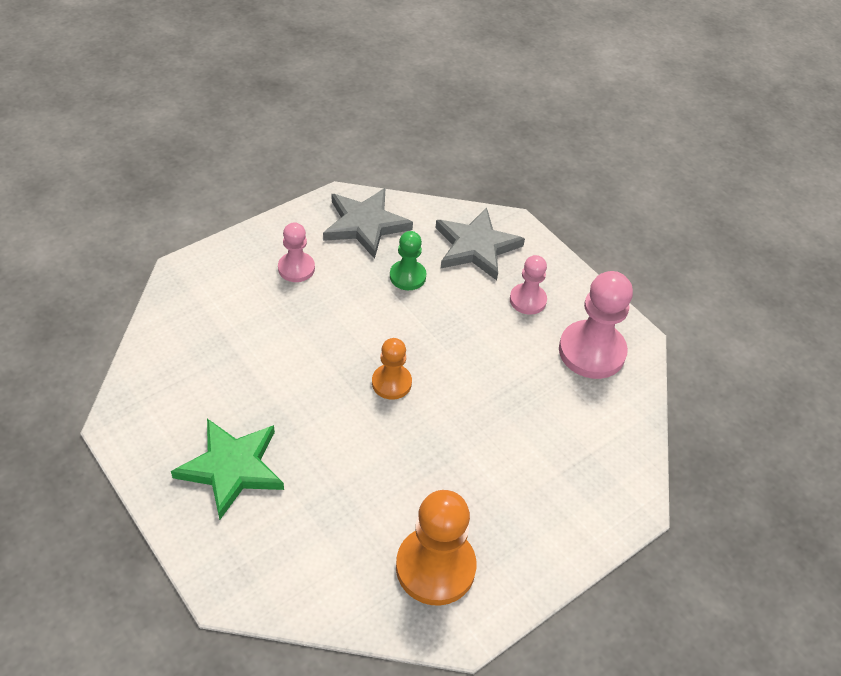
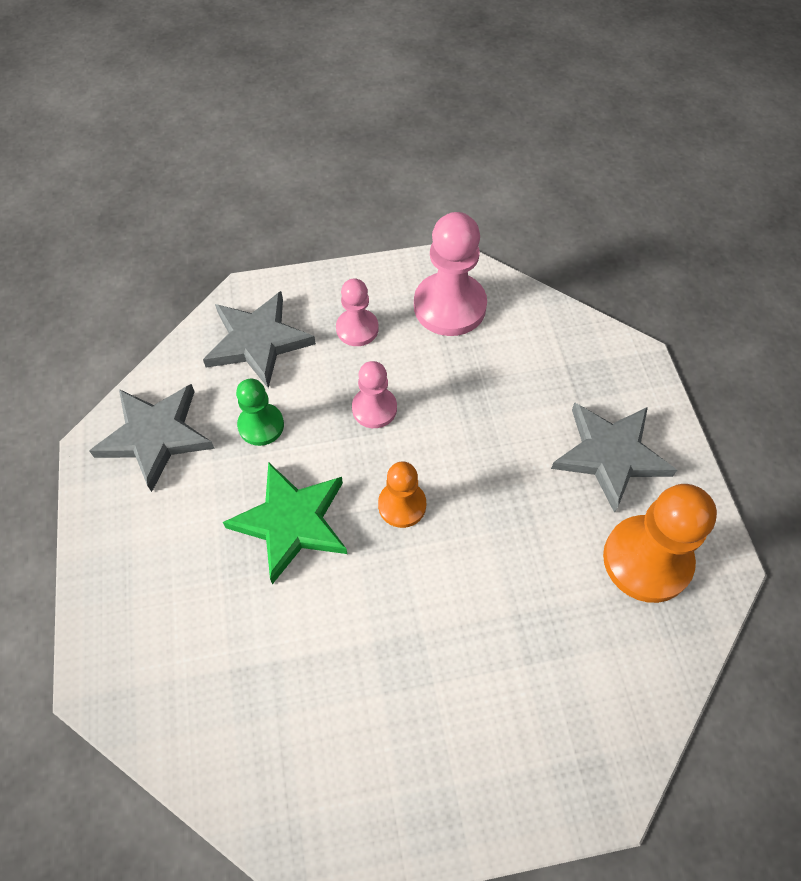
camera: 60 degrees left, 10 degrees up
(231, 468) = (444, 730): green star -> green star (291, 522)
(296, 268) = (178, 540): pink pawn -> pink pawn (374, 408)
(520, 512) = (610, 455): none -> grey star

